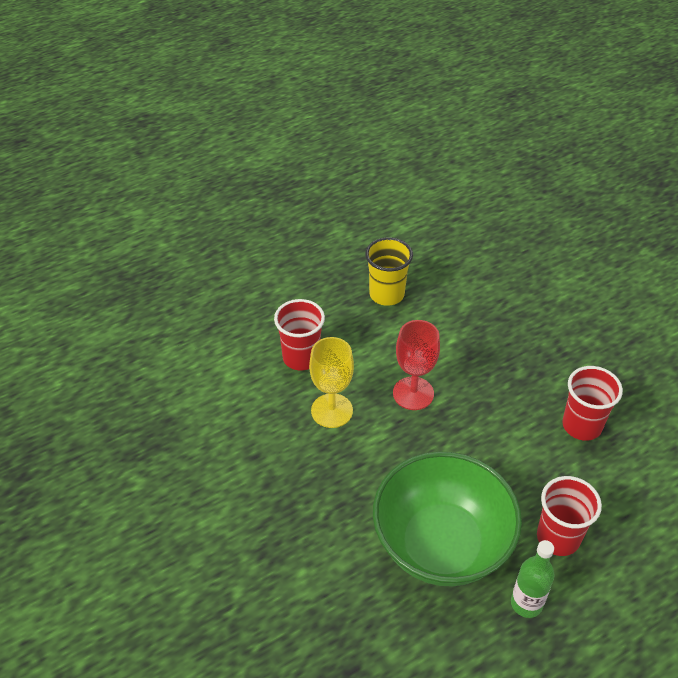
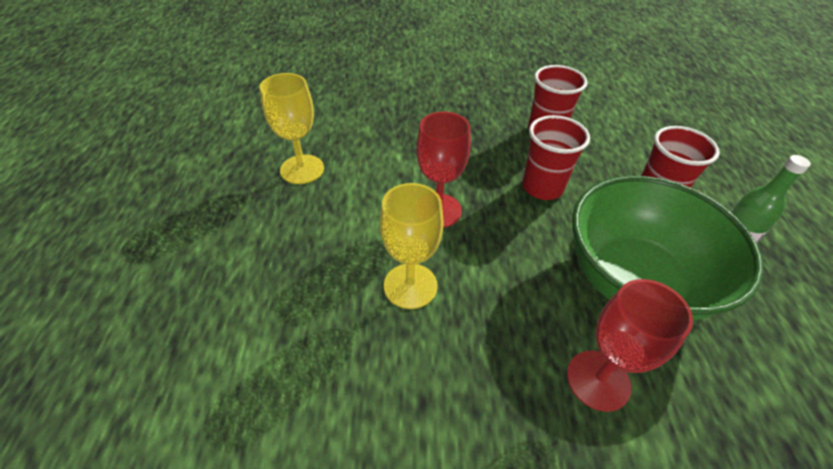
camera: 60 degrees left, 0 degrees up
(301, 357) = (314, 276): red cup -> red cup (542, 187)
(333, 543) = (598, 380): none -> red goblet
(386, 294) = (302, 169): yellow cup -> yellow goblet

